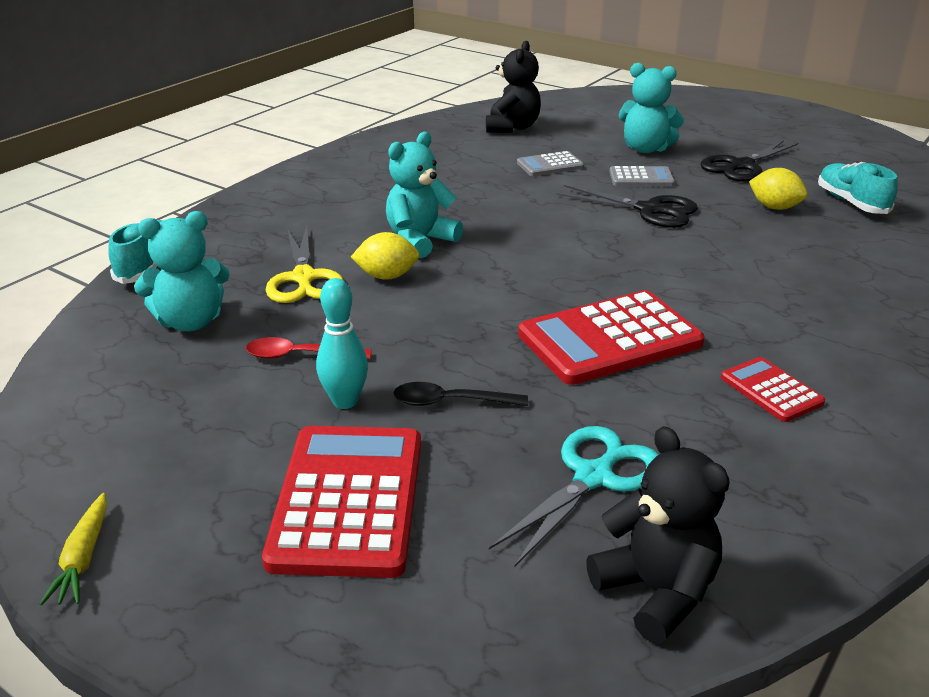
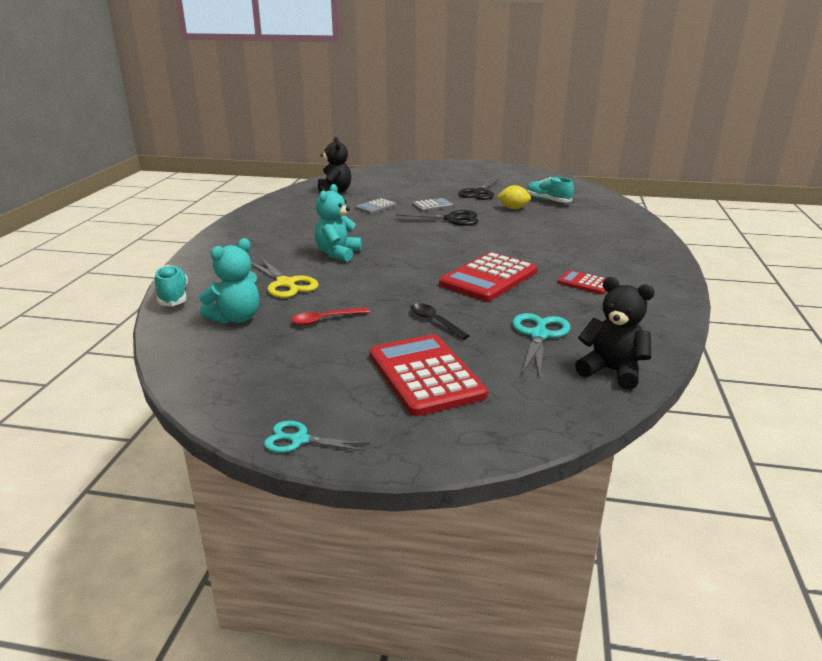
camera: 25 degrees left, 5 degrees down
(83, 558) = (299, 440): yellow carrot -> turquoise scissors
(345, 401) = (375, 334): turquoise bowling pin -> none
(387, 276) = (336, 274): yellow lemon -> none
(451, 402) = (434, 321): black spoon -> black spoon turned 75 degrees clockwise
(646, 149) = (421, 192): turquoise teddy bear -> none

